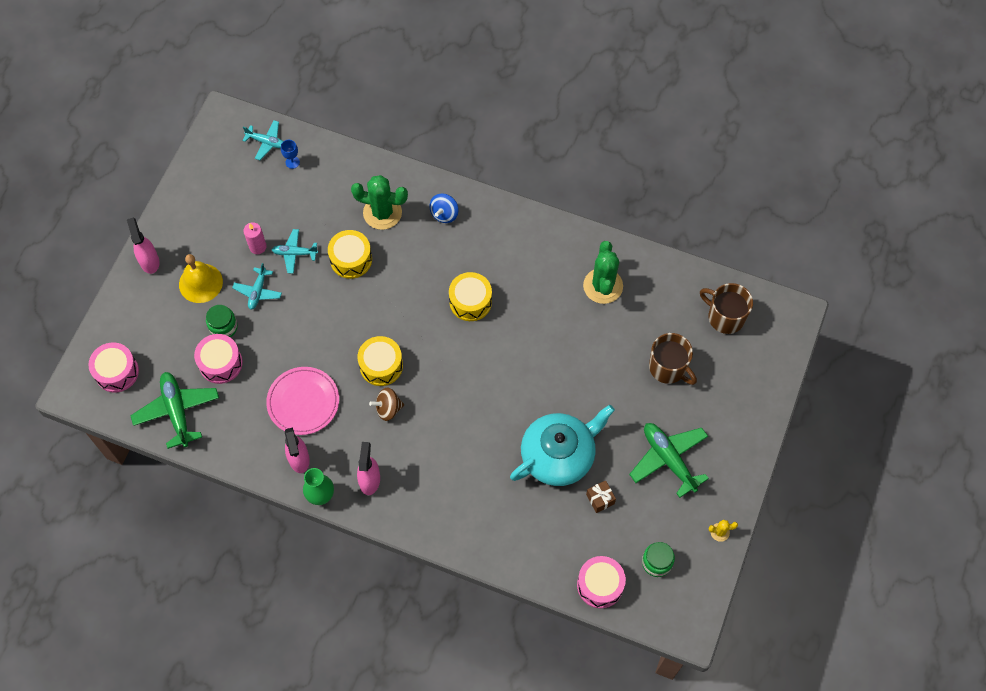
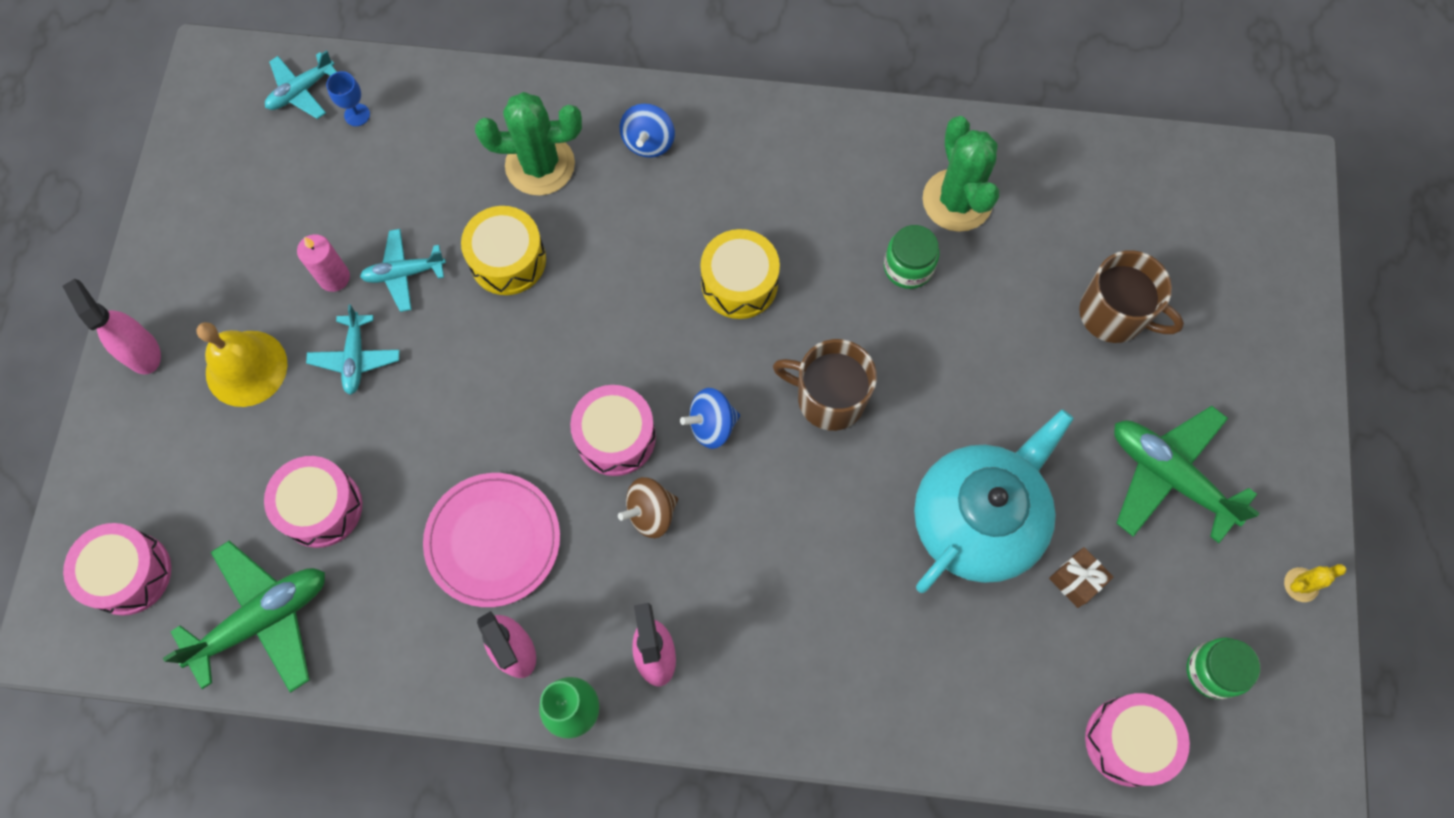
camera: 15 degrees left, 5 degrees up
(177, 411) = (262, 619): green plane -> green plane turned 90 degrees clockwise
(223, 327) = (309, 439): green jar -> green jar (908, 267)
(266, 142) = (302, 91): turquoise plane -> turquoise plane turned 135 degrees clockwise
(381, 365) = (615, 437): yellow drum -> pink drum
(433, 372) = (711, 425): none -> blue spinning top
(725, 317) = (1177, 203): brown mug -> brown mug (829, 398)

